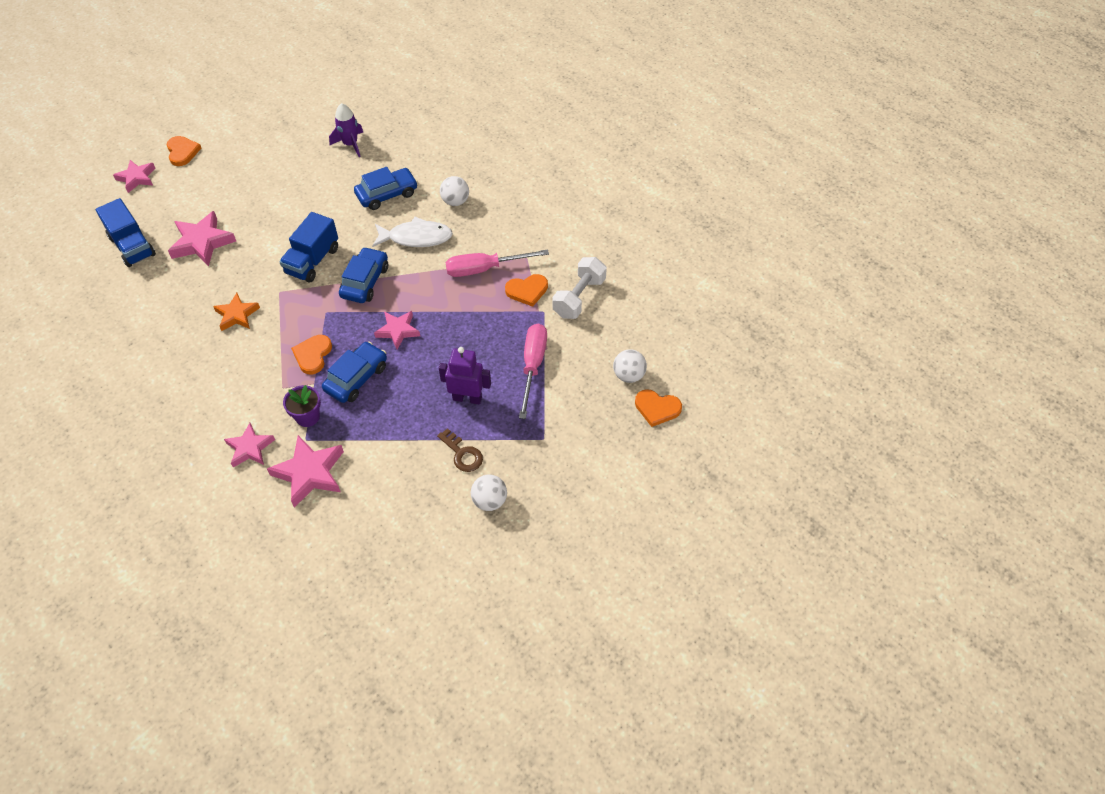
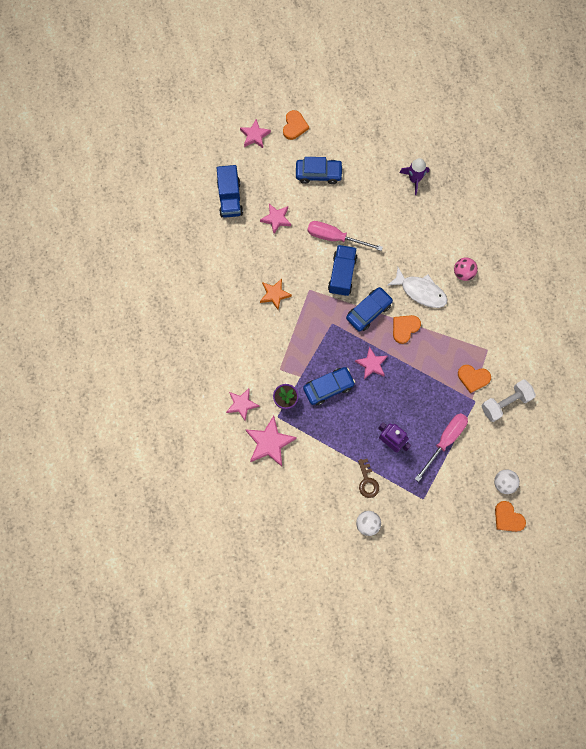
camera: 30 degrees right, 20 degrees up
(202, 242) = (276, 219): pink star -> pink star, size x0.65
(312, 261) = (342, 274): blue truck -> blue truck turned 135 degrees clockwise
(313, 355) = (309, 354): orange heart -> orange heart (405, 328)
(387, 194) = (418, 241): blue car -> blue car (318, 173)
(455, 201) = (463, 273): white ball -> pink ball
(484, 269) = (453, 344): pink screwdriver -> pink screwdriver (335, 237)

